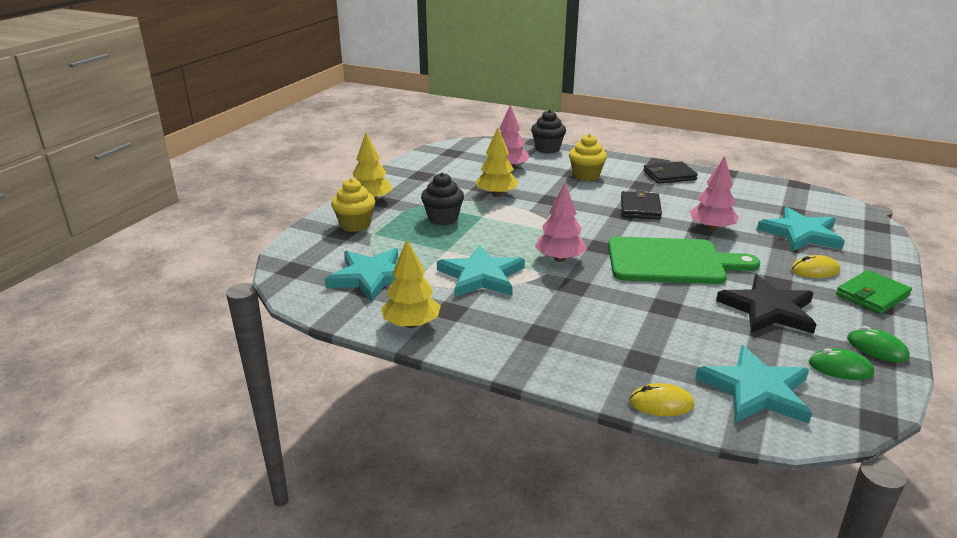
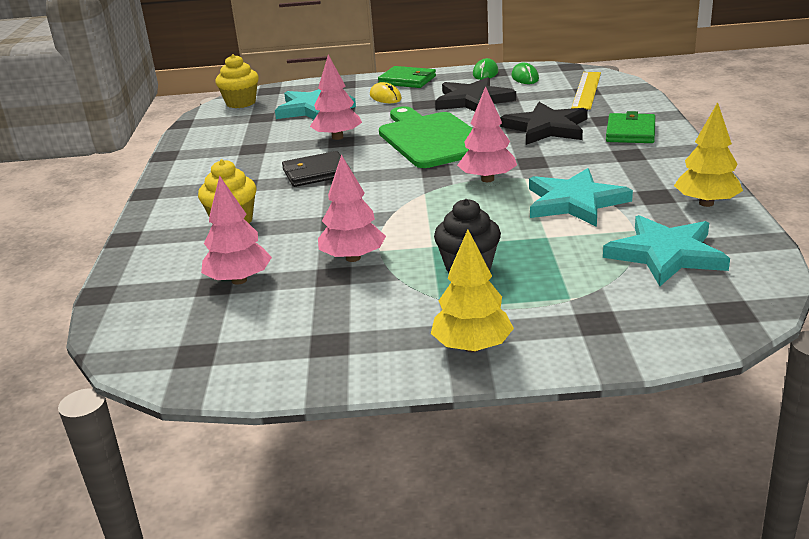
camera: 115 degrees left, 0 degrees up
(355, 225) = (565, 322): yellow cupcake -> yellow cupcake (241, 103)
(496, 195) = (353, 258): yellow tree -> pink tree
(547, 149) = (130, 274): black cupcake -> none
(593, 359) = (630, 132): none -> green wallet
(648, 319) = (546, 128): none -> black star
(661, 403) = (646, 106): yellow mouse -> none
(669, 175) = (196, 178): black wallet -> none
(756, 390) = (586, 90): turquoise star -> yellow ruler

